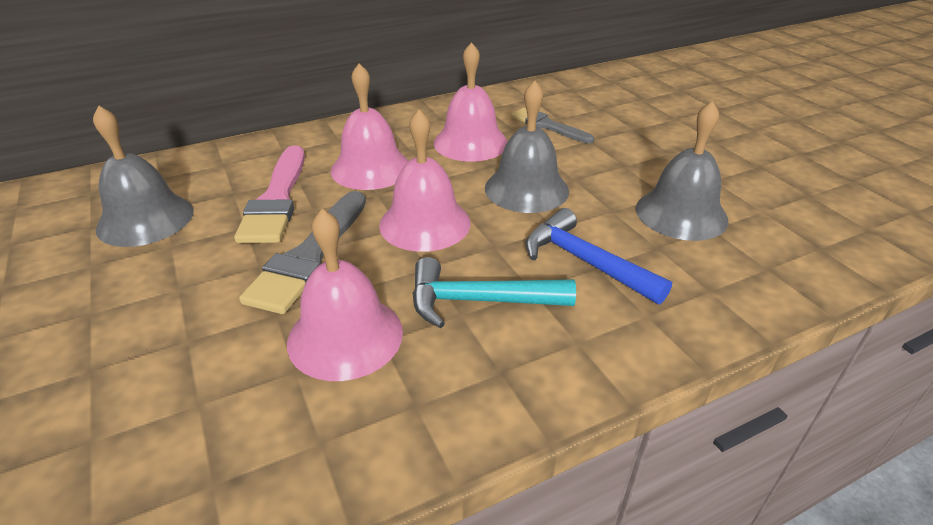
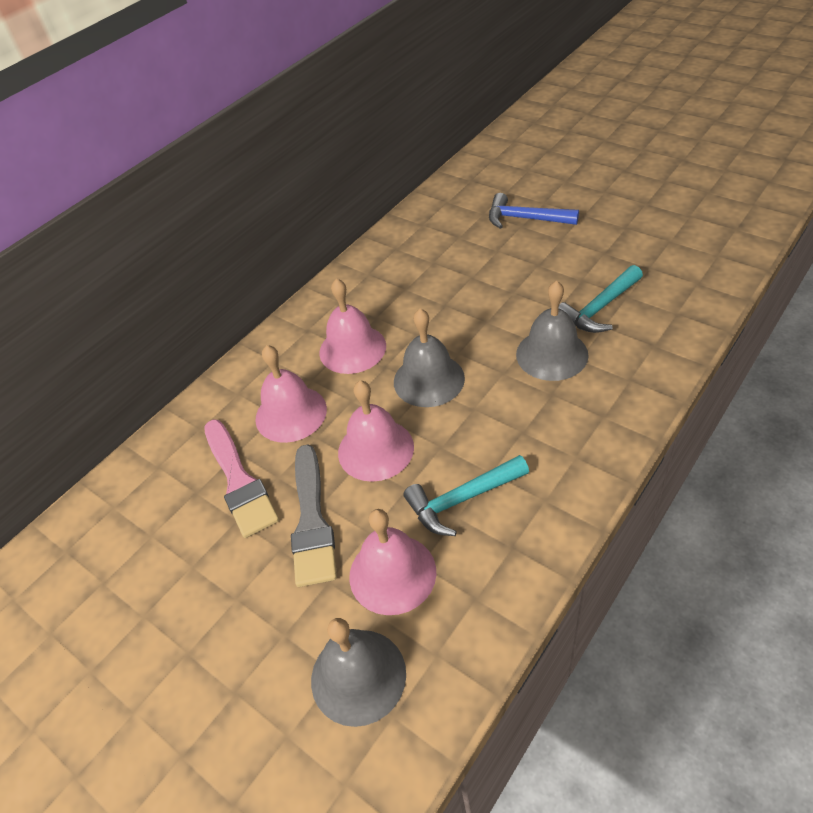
camera: 20 degrees left, 10 degrees up
(145, 219) = (145, 553): grey bell -> grey bell (358, 676)
(548, 126) = (402, 302): grey brush -> none
(585, 262) = (512, 430): blue hammer -> blue hammer (525, 219)
(766, 194) = (599, 308): none -> turquoise hammer

